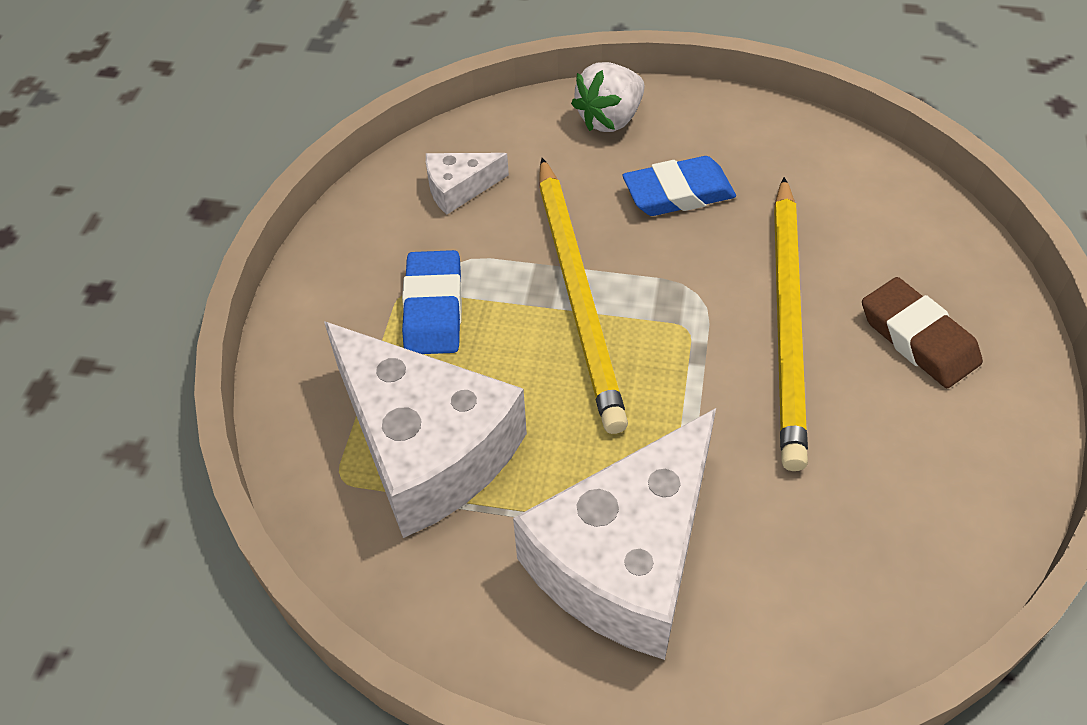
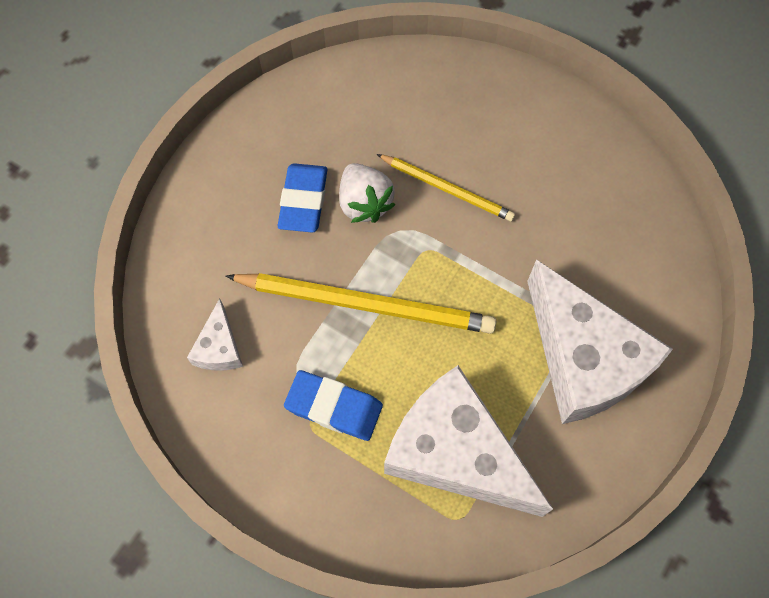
camera: 70 degrees left, 15 degrees up
(425, 447) = (455, 453): white cheese -> white cheese turned 120 degrees counterclockwise
(610, 119) = (203, 212): white strawberry -> white strawberry (364, 203)
(787, 321) = (447, 189): yellow pencil -> yellow pencil, size x0.59
(918, 338) = (491, 126): brown eraser -> none

